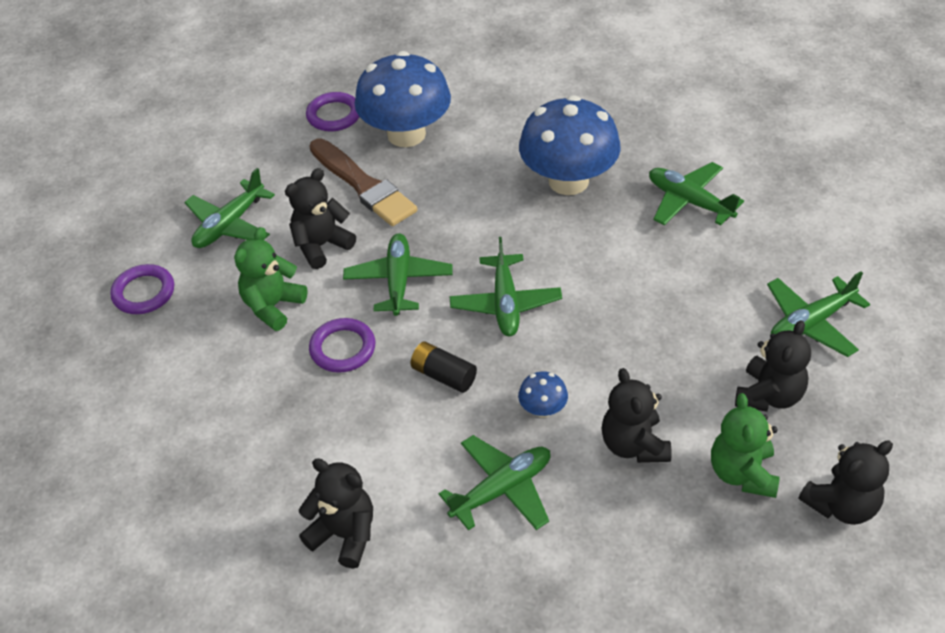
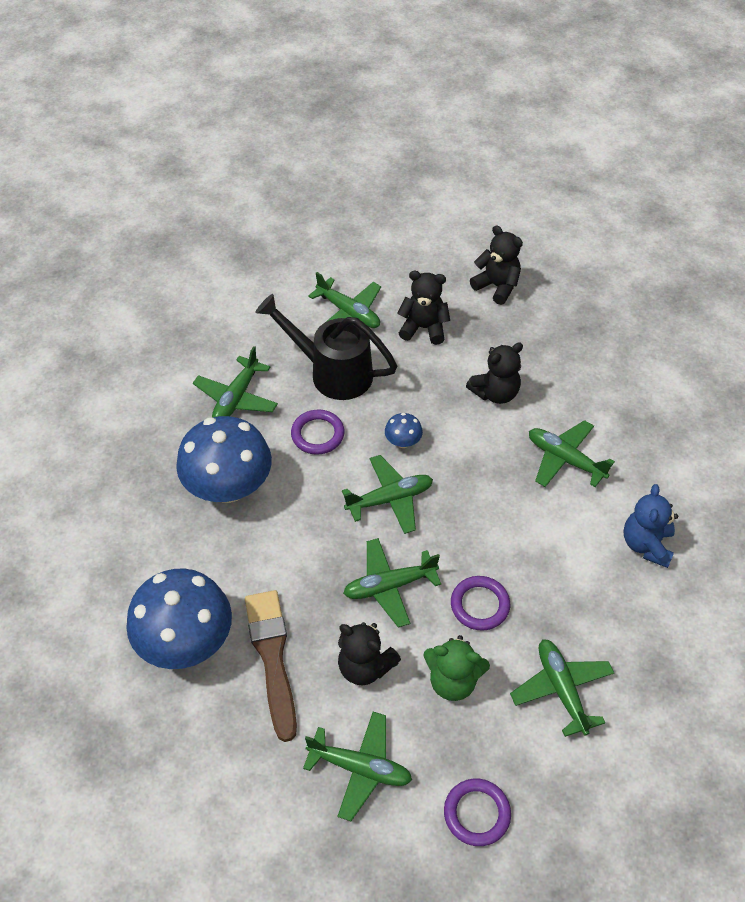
camera: 110 degrees left, 5 degrees up
(217, 390) = (561, 689): none -> green plane
(334, 115) = (165, 726): purple ring -> purple ring (317, 434)
(344, 534) = (646, 545): black teddy bear -> blue teddy bear
(363, 185) = (272, 657): brown brush -> brown brush turned 45 degrees counterclockwise
(443, 375) = (479, 522): black battery -> none
(543, 409) = (486, 451): blue mushroom -> blue mushroom (403, 442)
(709, 289) = (332, 372): none -> black watering can
(742, 473) = (493, 334): green teddy bear -> none

